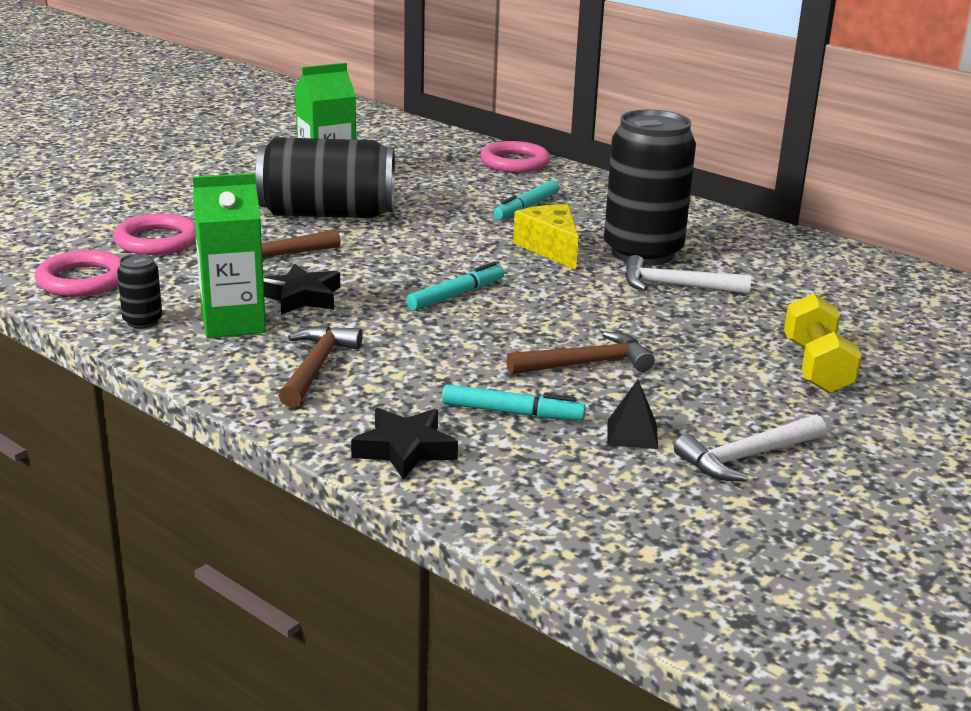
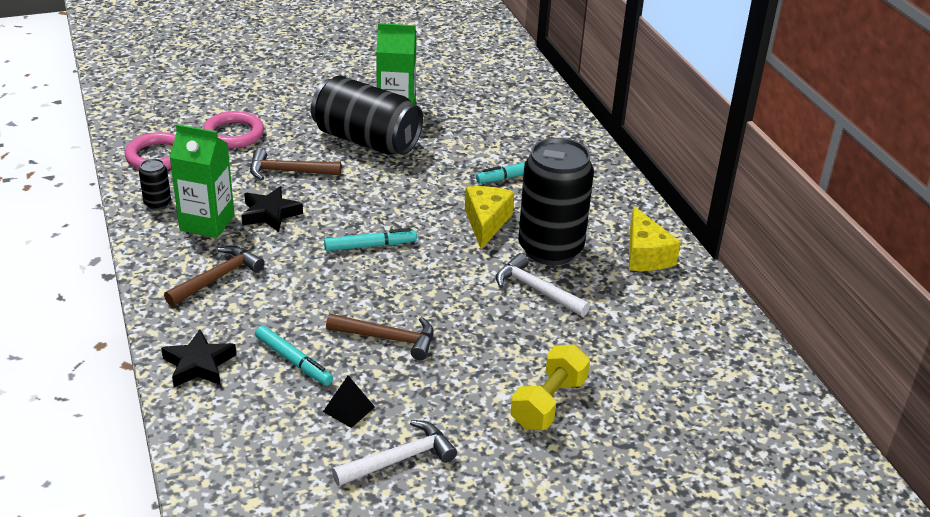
camera: 30 degrees right, 10 degrees up
(514, 162) = (559, 126): pink ring -> none
(734, 236) = (645, 255): none -> yellow cheese
(746, 457) = (400, 459): white hammer -> white hammer turned 150 degrees clockwise

